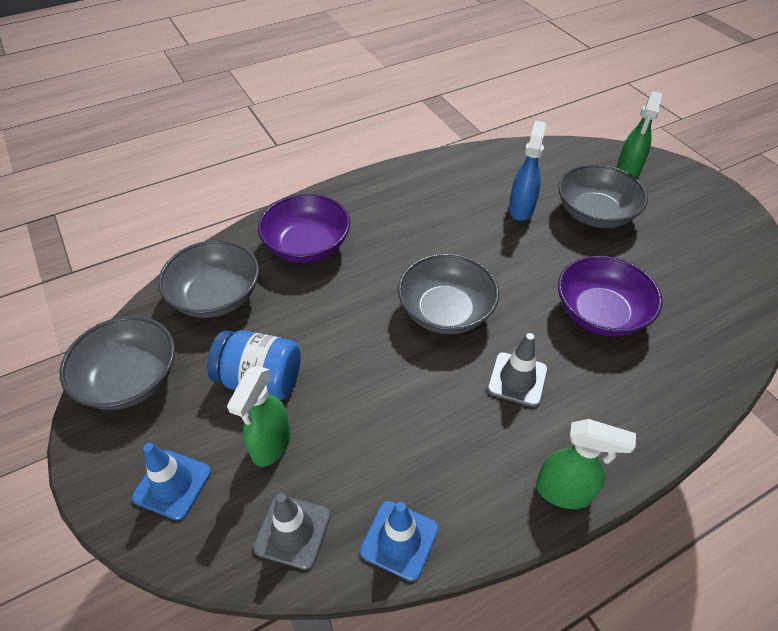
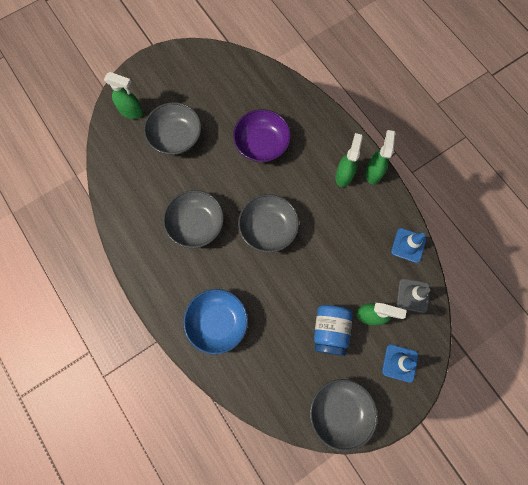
camera: 95 degrees left, 25 degrees up
(216, 296) = (269, 375): grey bowl -> grey bowl (196, 224)
(307, 246) = (217, 322): purple bowl -> blue bowl
(517, 379) = (312, 190): grey traffic cone -> none
(521, 209) = (173, 182): blue spray bottle -> none
(552, 435) = (343, 175): none -> green spray bottle

